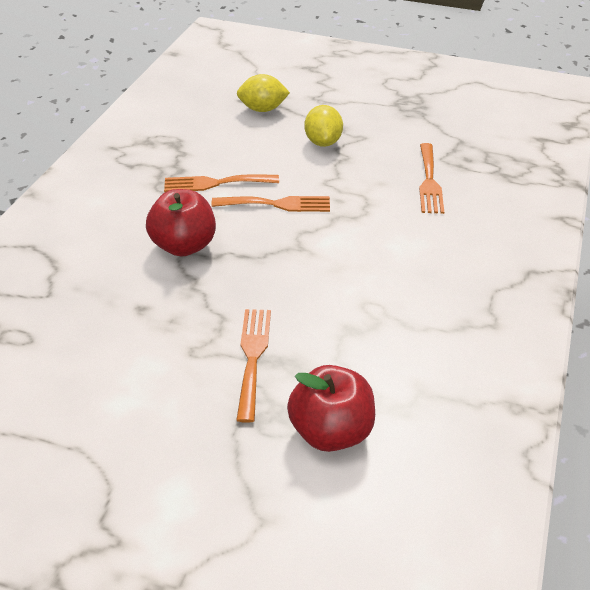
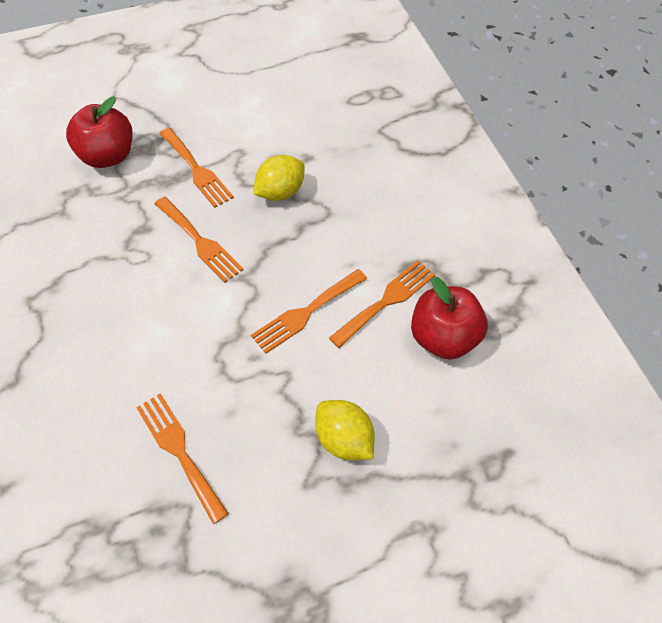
camera: 140 degrees right, 15 degrees up
(184, 245) = (336, 221): red apple -> red apple (443, 337)
(263, 109) = (465, 453): yellow lemon -> yellow lemon (280, 192)
(309, 290) = (200, 242): none -> orange fork

